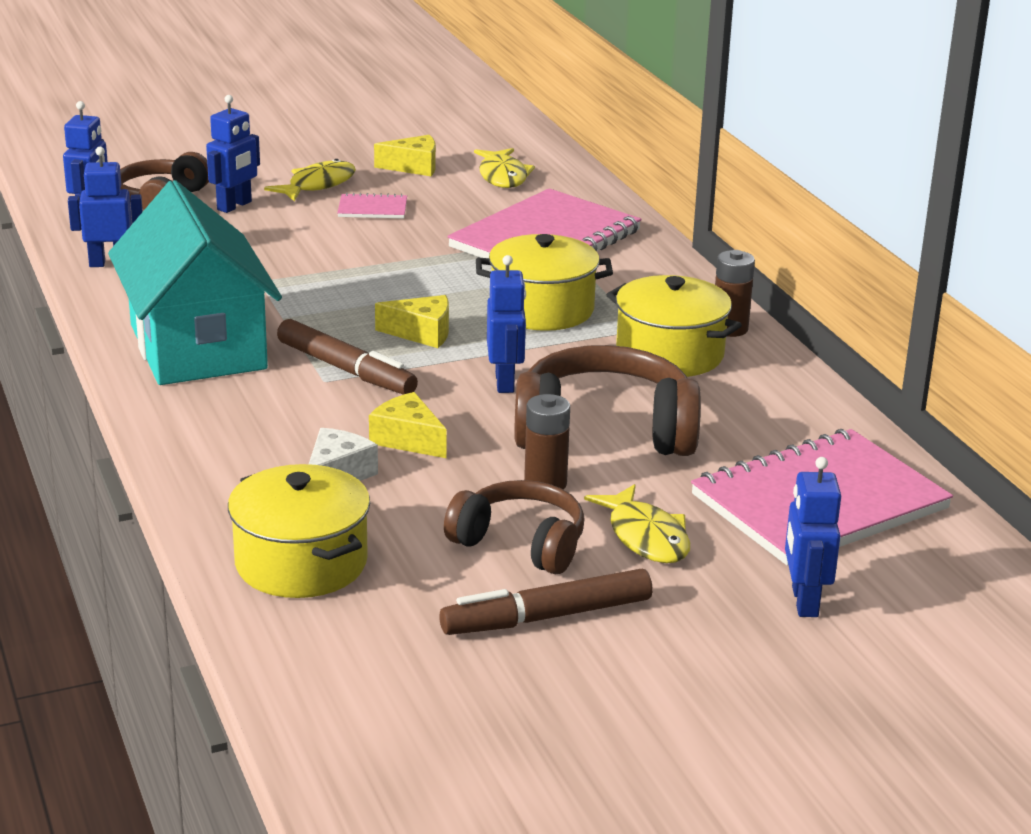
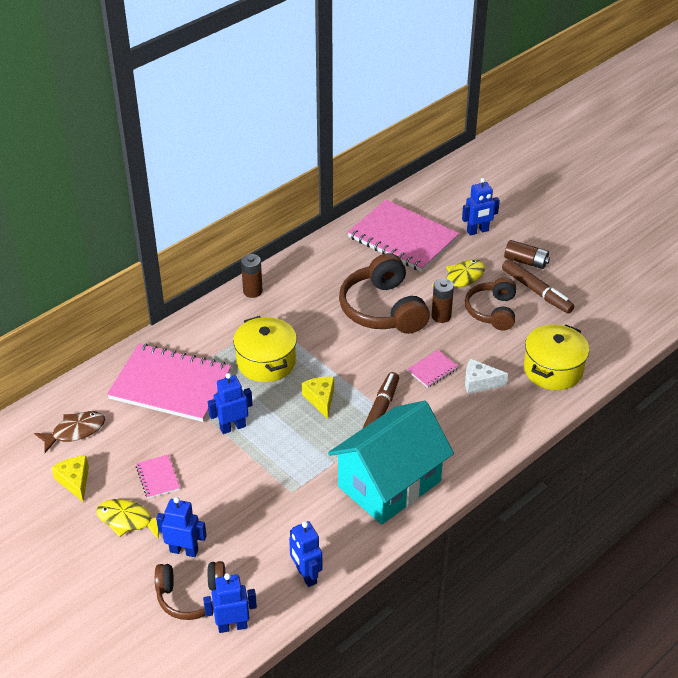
camera: 110 degrees left, 15 degrees up
(408, 439) = (432, 370): yellow cheese -> pink notebook
(503, 176) = (75, 431): yellow fish -> brown fish
(505, 382) = (356, 353): blue robot -> blue robot (232, 427)
(658, 635) = (526, 261): none -> brown battery
(670, 354) = (292, 305): yellow pot -> none

